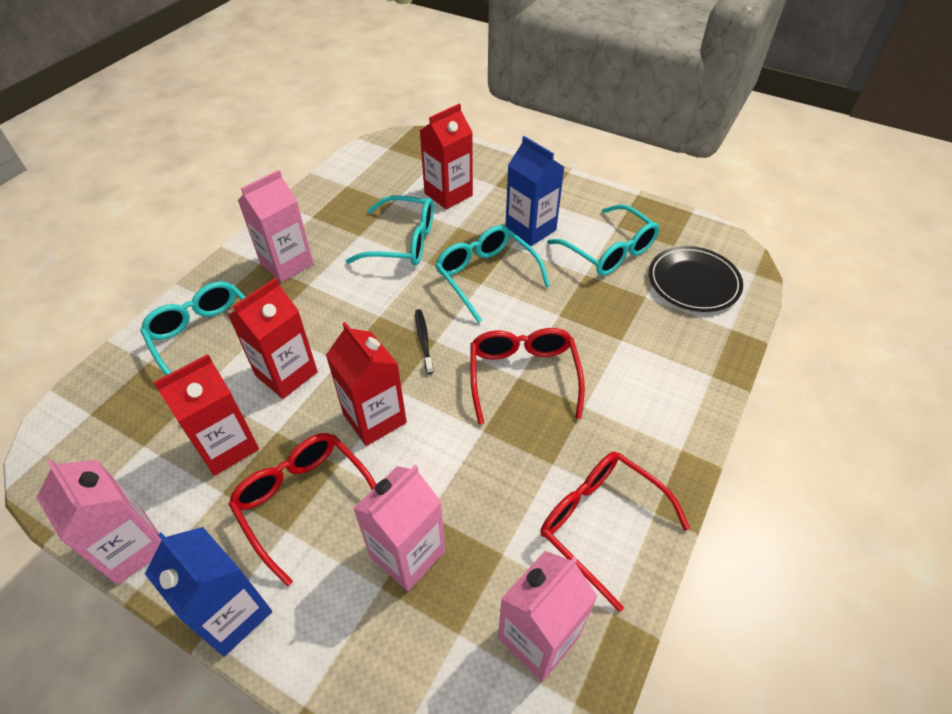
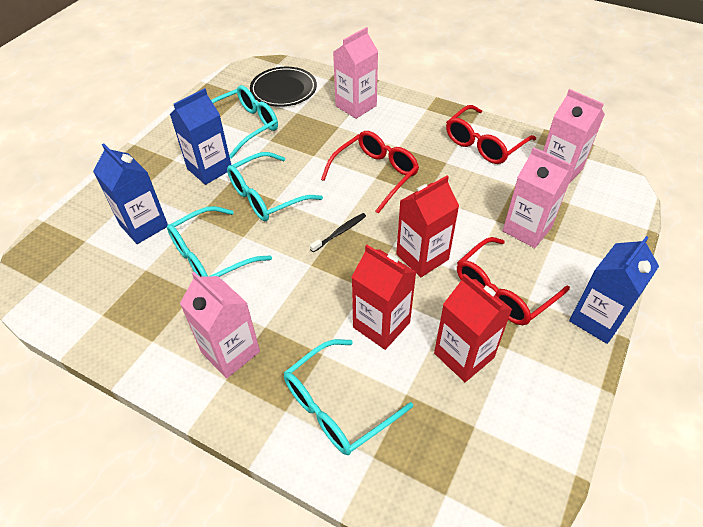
camera: 90 degrees left, 0 degrees up
(131, 547) = (570, 403): pink carton -> pink carton (356, 106)
(402, 242) = (211, 256): turquoise glasses -> turquoise glasses turned 135 degrees counterclockwise
(423, 340) = (340, 232): black toothbrush -> black toothbrush turned 150 degrees clockwise
(448, 194) = (144, 225): red carton -> blue carton
(523, 376) = (375, 175): red glasses -> red glasses turned 135 degrees clockwise

